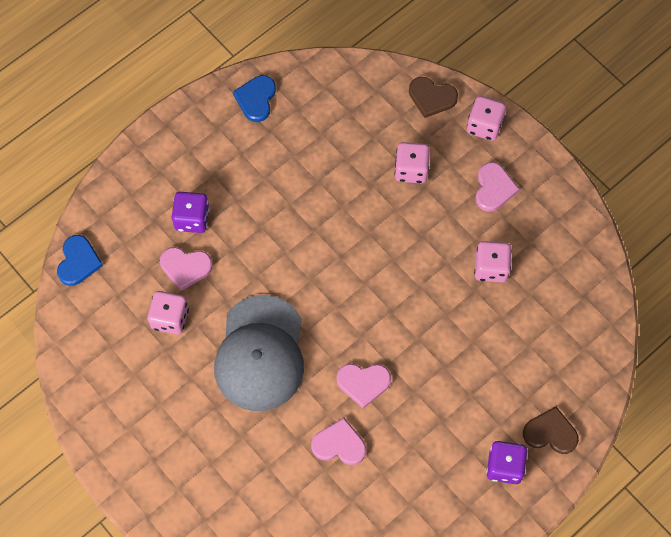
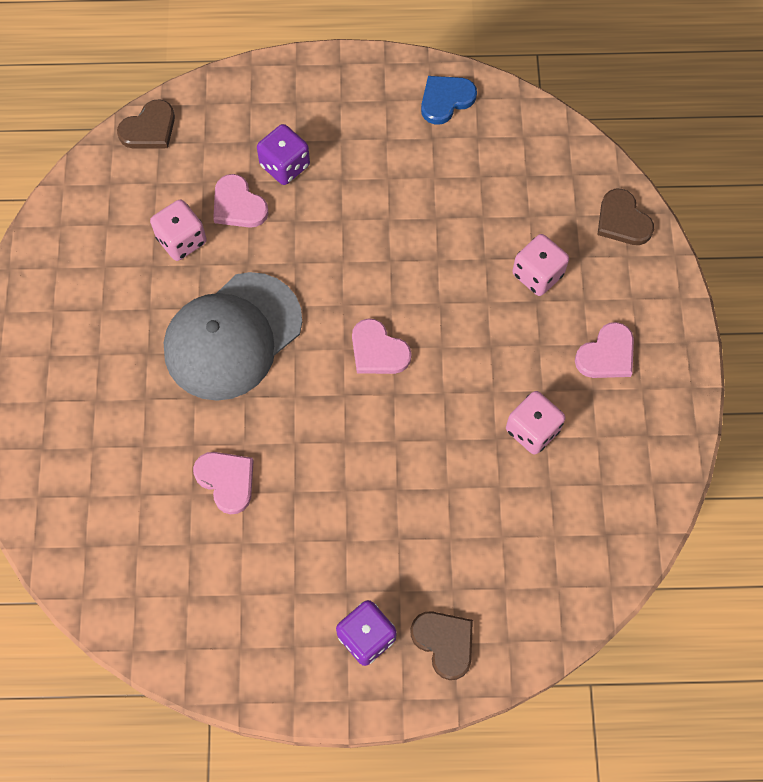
camera: 40 degrees right, 0 degrees up
(78, 262) = (149, 129): blue heart -> brown heart
(363, 383) = (303, 441): pink heart -> pink heart (378, 351)
(484, 126) = (653, 286): pink dice -> none

